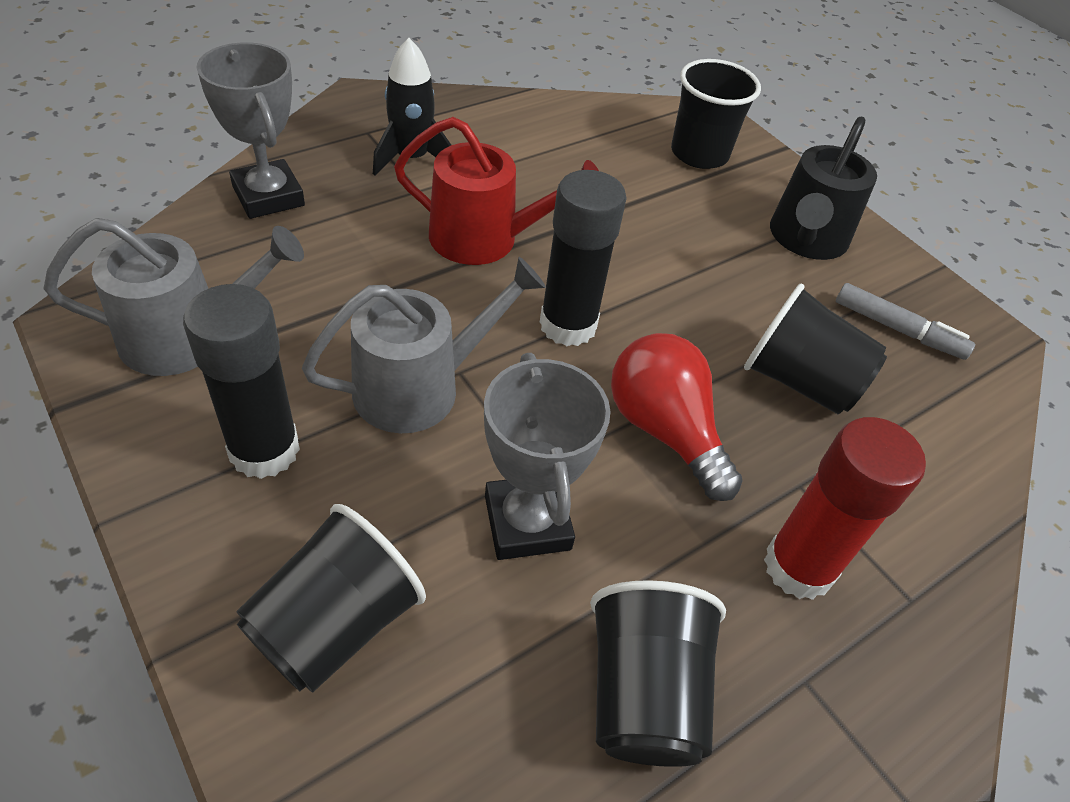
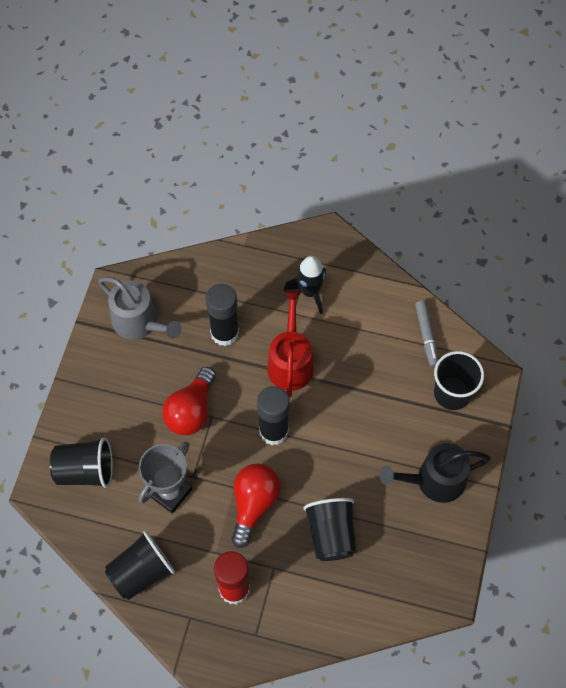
camera: 55 degrees right, 15 degrees up
(264, 450) = (121, 392): black glue stick -> black glue stick (224, 333)
(268, 196) = (230, 270): grey trophy -> none
(419, 387) = (191, 411): grey watering can -> red light bulb
(484, 239) = (290, 362): red watering can -> red watering can turned 150 degrees counterclockwise
(898, 329) = (408, 554): grey marker -> grey marker (426, 336)

